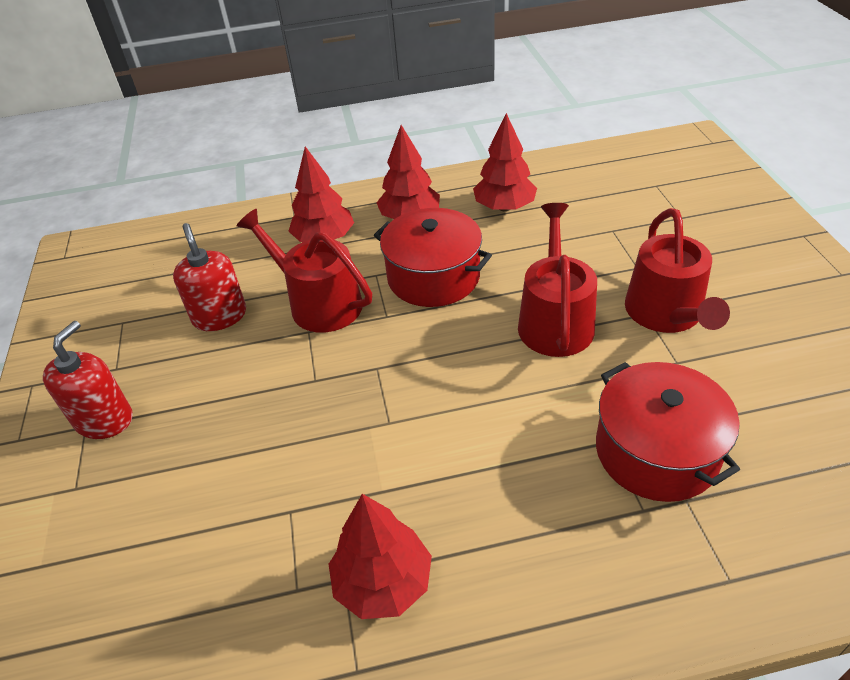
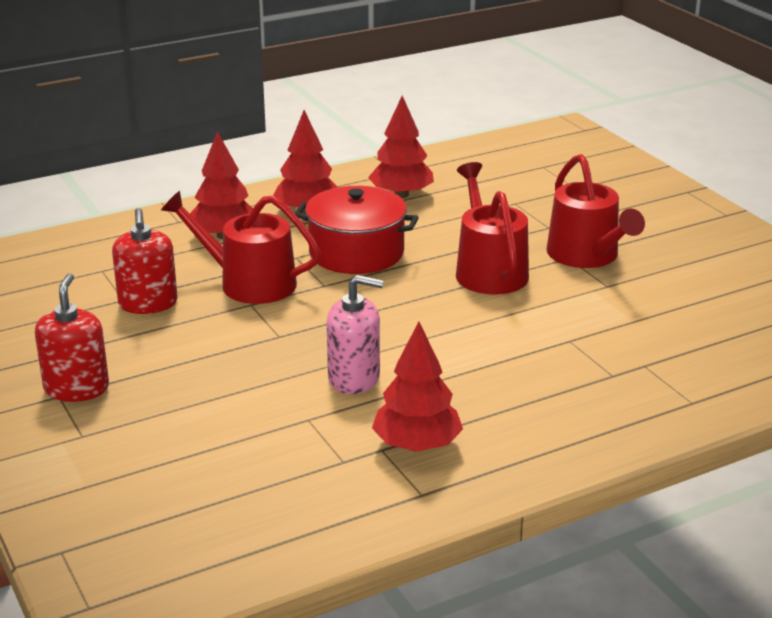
camera: 20 degrees left, 15 degrees down
(219, 316) = (148, 303): red soap dispenser -> red soap dispenser turned 150 degrees counterclockwise
(360, 457) = (354, 378): none -> pink soap dispenser
(656, 451) = (610, 341): red pot -> none

